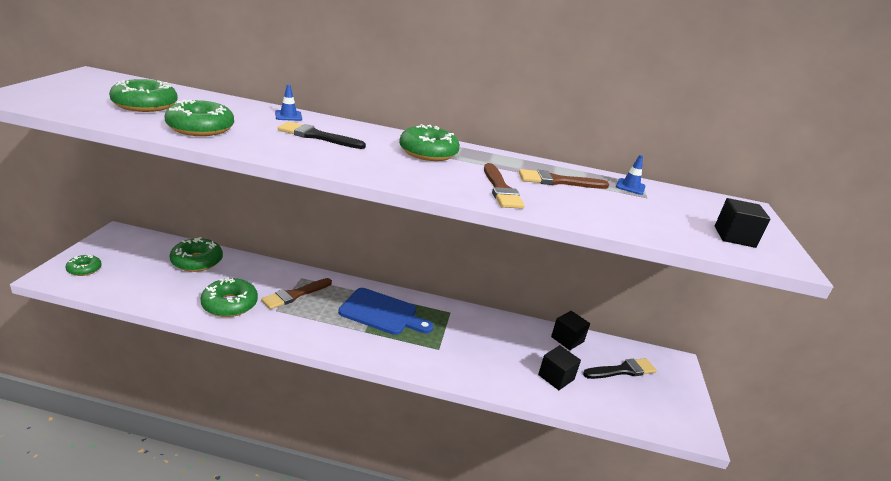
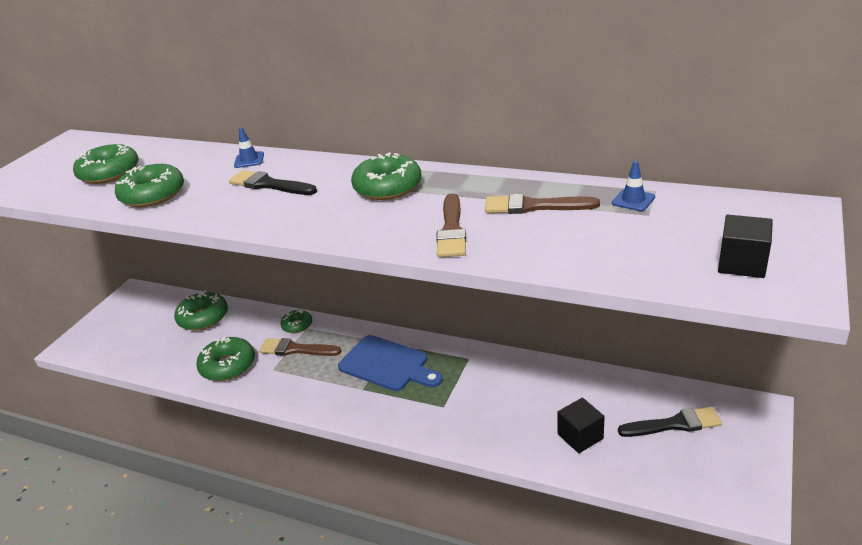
camera: 20 degrees right, 5 degrees up
(84, 269) = (98, 337): green donut -> green donut (297, 325)
(295, 295) = (296, 349): brown brush -> brown brush turned 45 degrees clockwise
(567, 339) = (610, 385): black cube -> none

